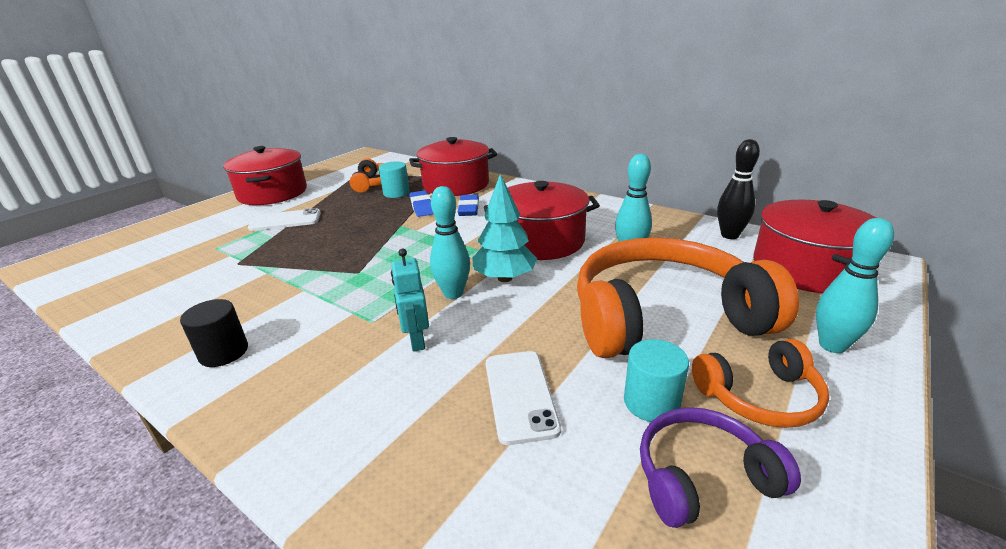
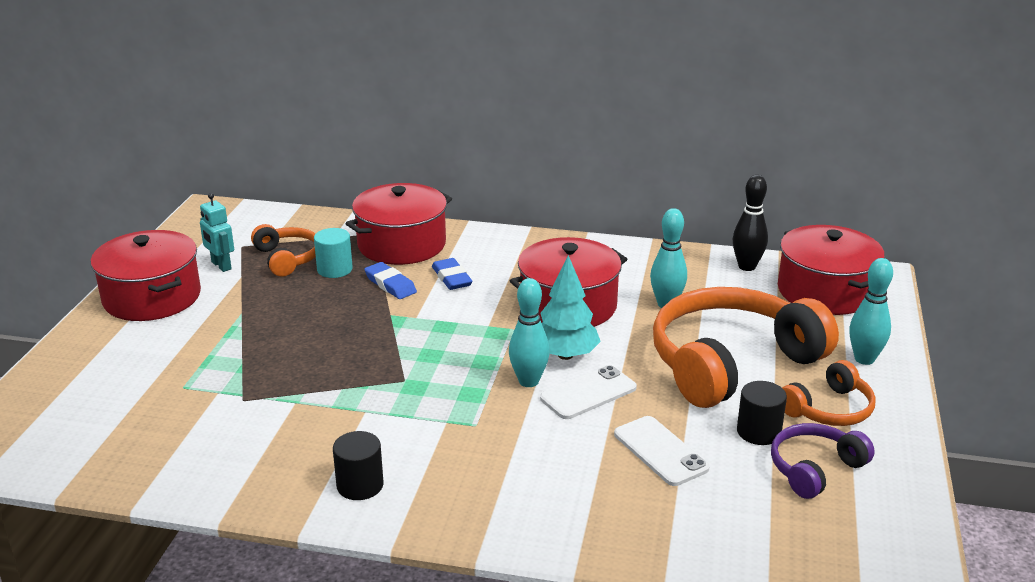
camera: 25 degrees left, 0 degrees up
(285, 220) = (229, 334): white phone -> white phone (588, 393)
(416, 340) = (535, 431): turquoise robot -> turquoise robot (221, 266)
(651, 402) = (758, 432): turquoise cylinder -> black cylinder

